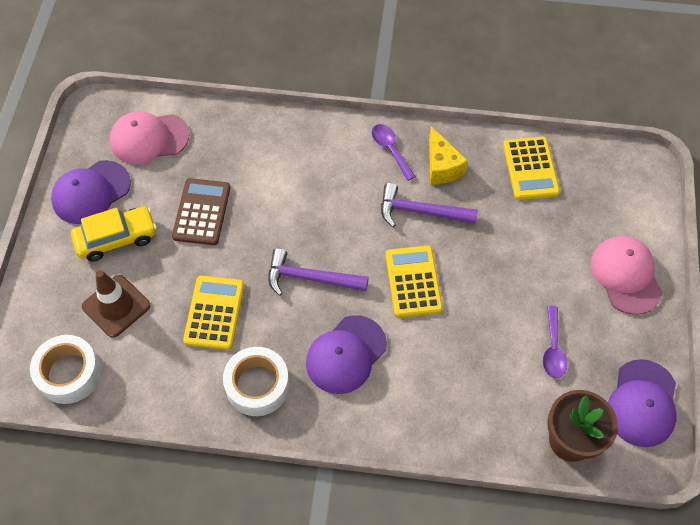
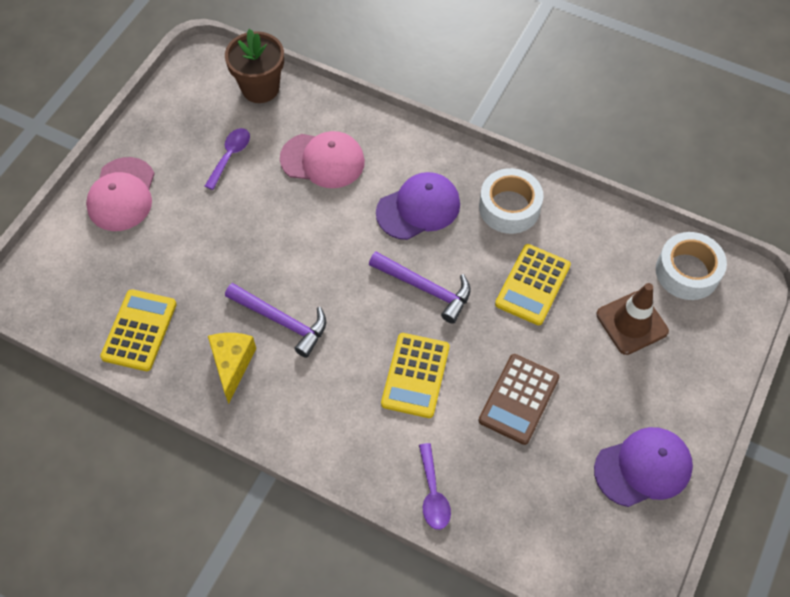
camera: 160 degrees left, 0 degrees up
(116, 238) = (621, 399): yellow car -> none
(149, 138) = (560, 521): pink cap -> pink cap (323, 160)
(390, 150) = (278, 405): purple spoon -> purple spoon (433, 493)
(413, 281) = (325, 253): yellow calculator -> yellow calculator (415, 375)
(642, 403) = (184, 95): purple cap -> none

